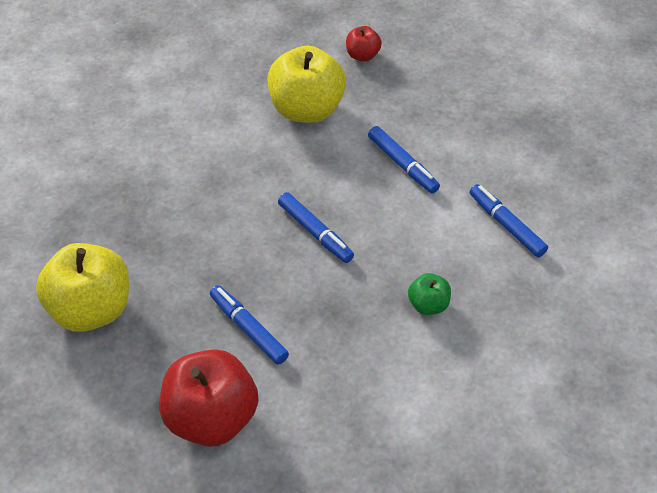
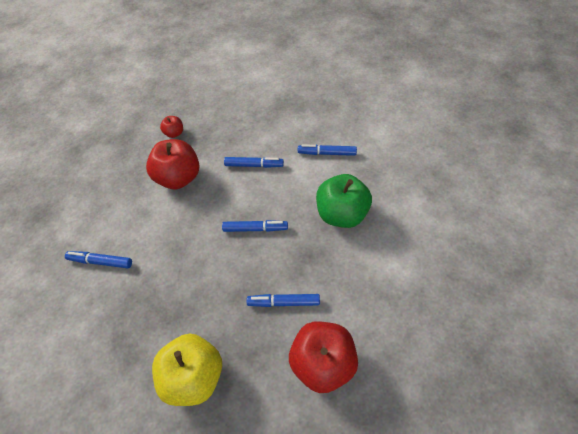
camera: 45 degrees left, 5 degrees up
(136, 129) = (100, 261): none -> blue marker
(306, 109) = (179, 178): yellow apple -> red apple
(428, 304) = (341, 214): green apple -> green apple, size x2.08

